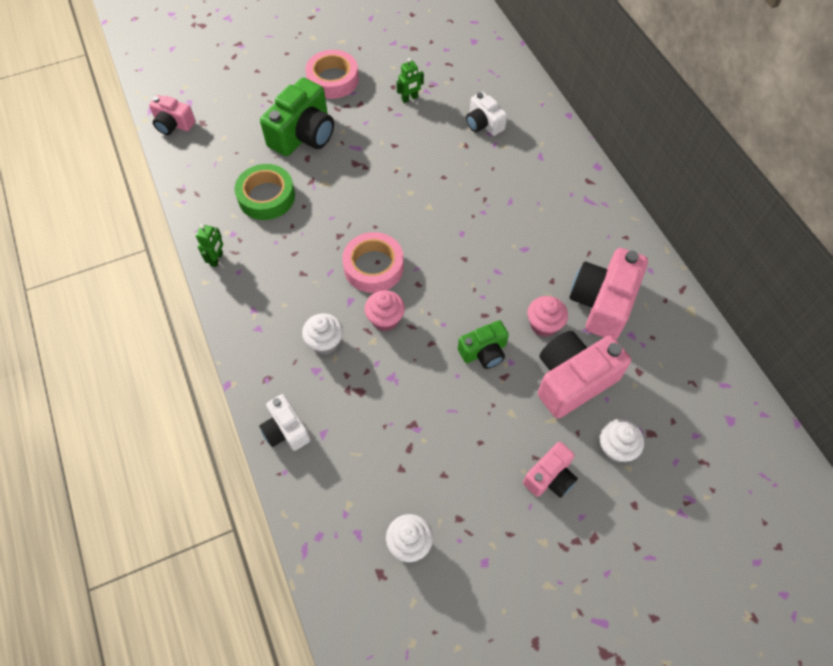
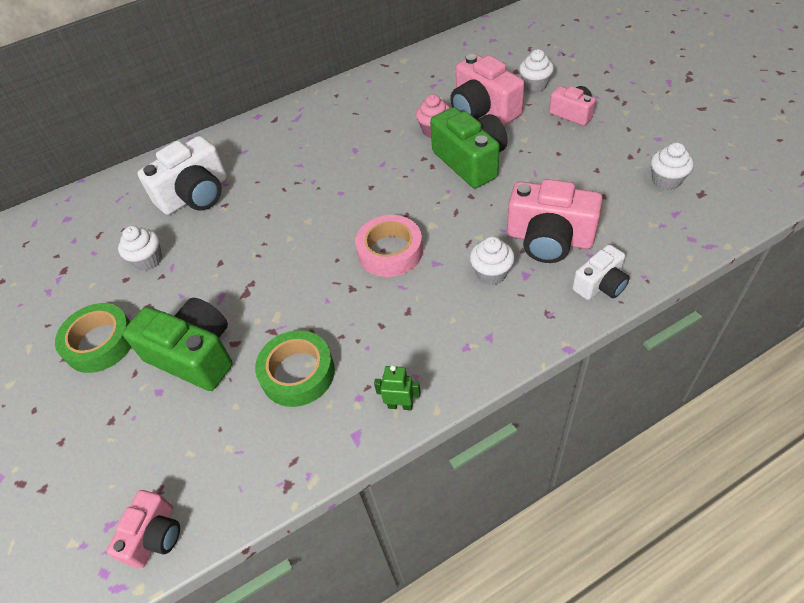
camera: 90 degrees left, 10 degrees down
(333, 79) = (100, 342): pink tape -> green tape
(385, 319) = (452, 232): pink cupcake -> none
(409, 98) = (148, 260): green robot -> white cupcake
(483, 124) = (195, 195): white camera -> white camera, size x1.73
(484, 352) = (470, 161): green camera -> green camera, size x1.73
(602, 303) = (405, 101): pink camera -> pink camera (549, 239)

